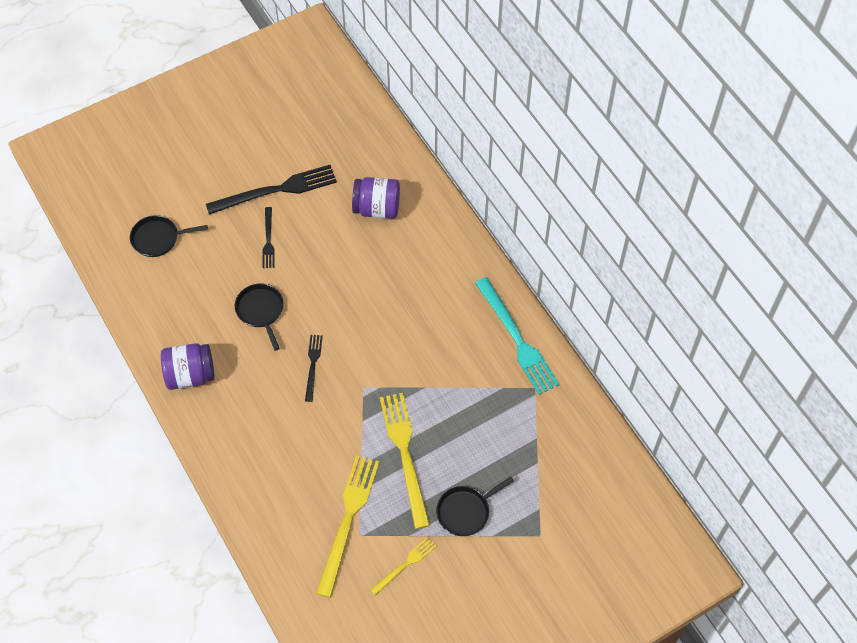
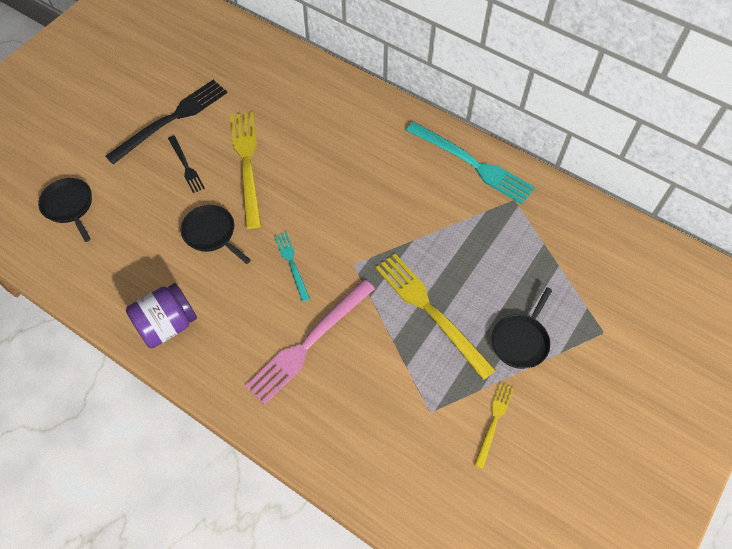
camera: 25 degrees left, 0 degrees up
(158, 238) = (69, 206): black pan -> black pan turned 90 degrees clockwise
(293, 438) = (309, 343): none -> pink fork
(313, 365) = (291, 263): black fork -> turquoise fork
(348, 520) = (410, 401): yellow fork -> yellow fork (247, 163)
(377, 208) = (278, 101): purple jar -> none

